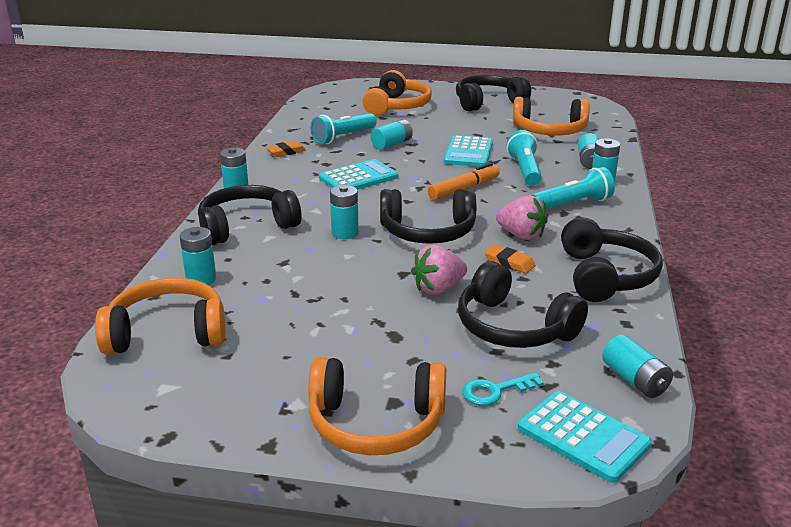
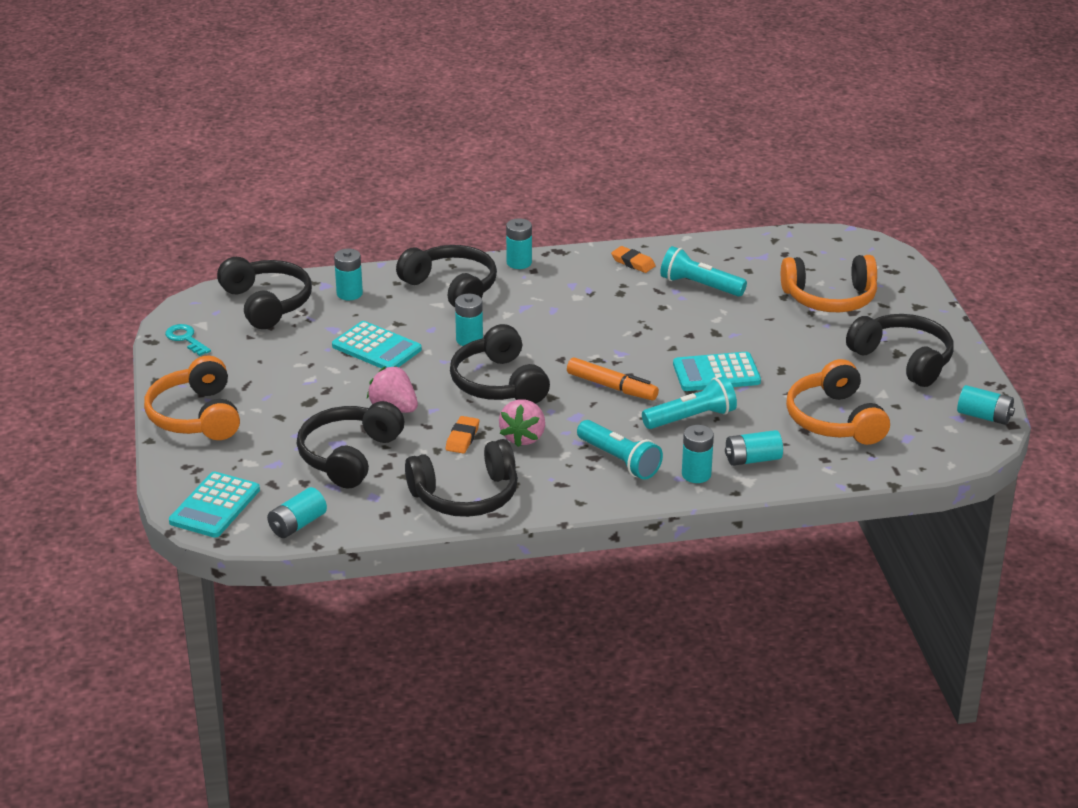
camera: 70 degrees right, 5 degrees up
(167, 333) = (267, 303): orange headphones -> black headphones
(358, 178) = (597, 319): turquoise calculator -> turquoise calculator (376, 348)
(392, 144) = (703, 320): turquoise battery -> turquoise battery (984, 416)
(495, 391) = (254, 460): turquoise key -> turquoise key (186, 339)

